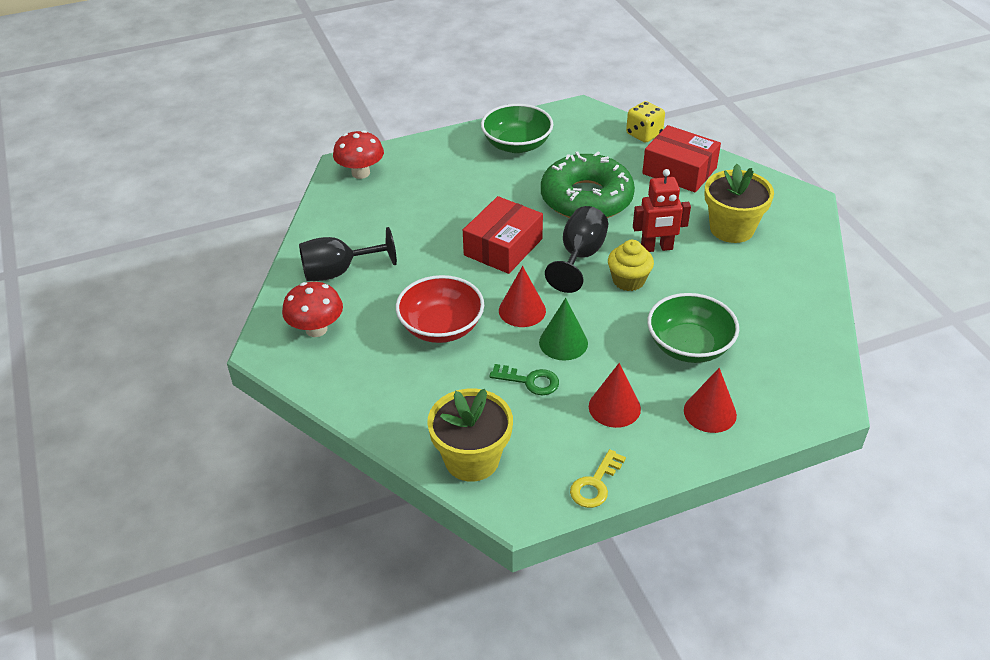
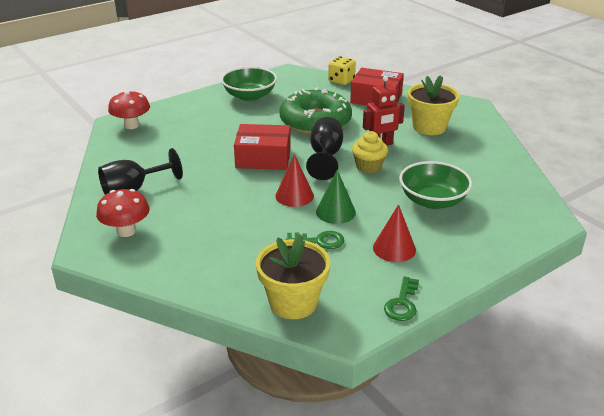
camera: 15 degrees left, 10 degrees down
(441, 327) = (233, 215): red bowl -> none
(503, 247) = (263, 158): red box -> red box turned 75 degrees clockwise
(595, 484) = (402, 303): yellow key -> green key
(710, 412) = (468, 240): red cone -> none

